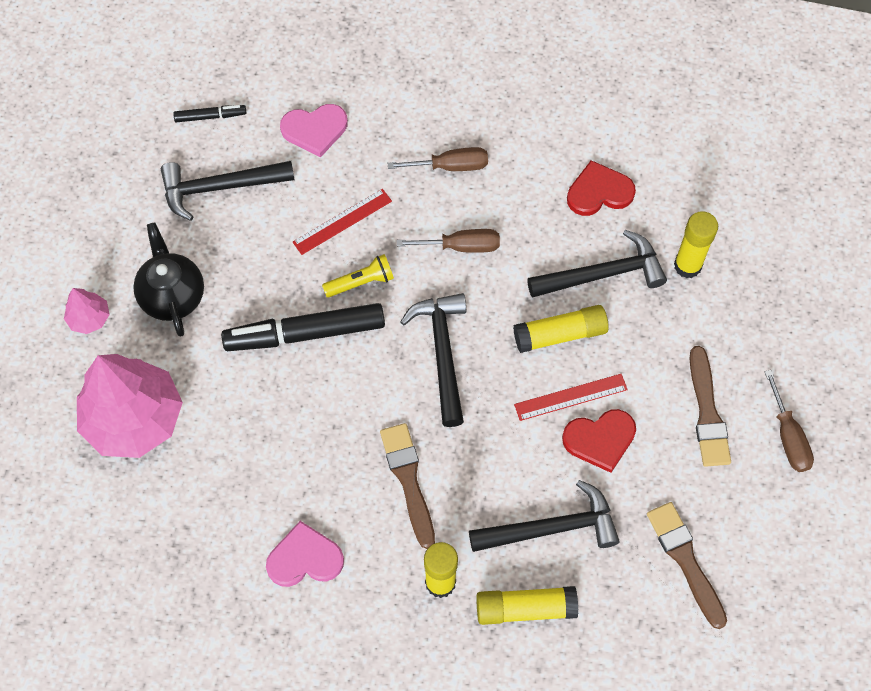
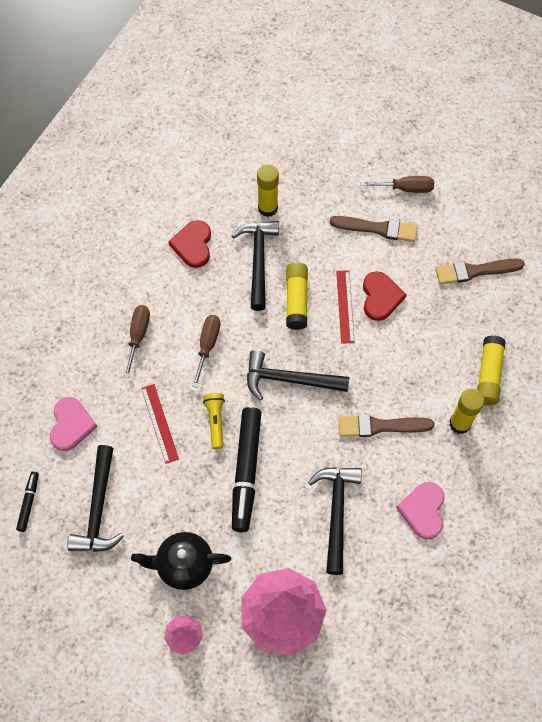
camera: 75 degrees left, 0 degrees up
(551, 528) = (436, 344): black hammer -> black hammer (336, 513)

